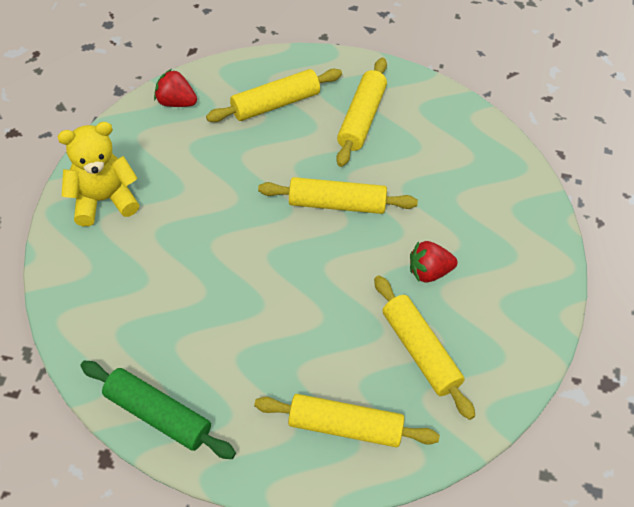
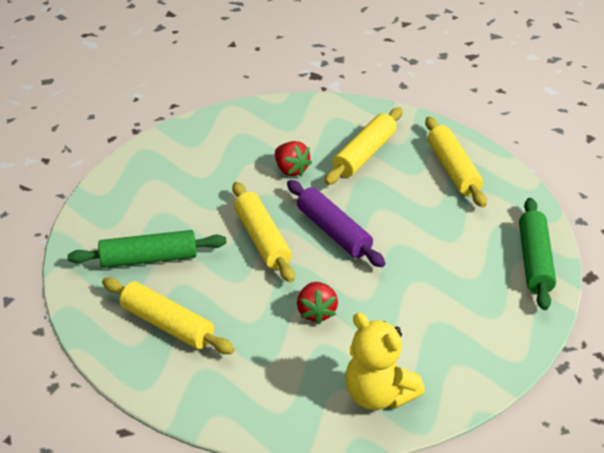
camera: 115 degrees left, 15 degrees down
(176, 102) = (215, 402): red strawberry -> red strawberry (316, 312)
(313, 262) = (333, 232): none -> purple rolling pin
(361, 118) = (149, 259): yellow rolling pin -> green rolling pin

